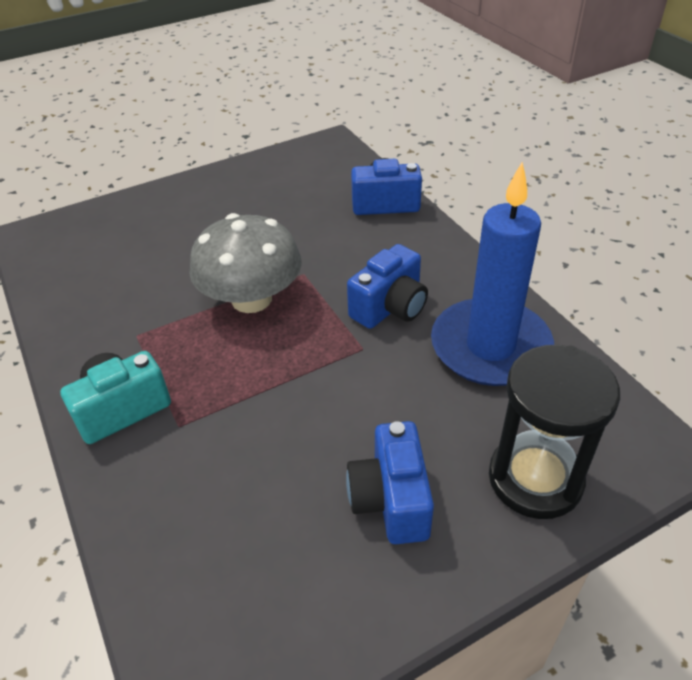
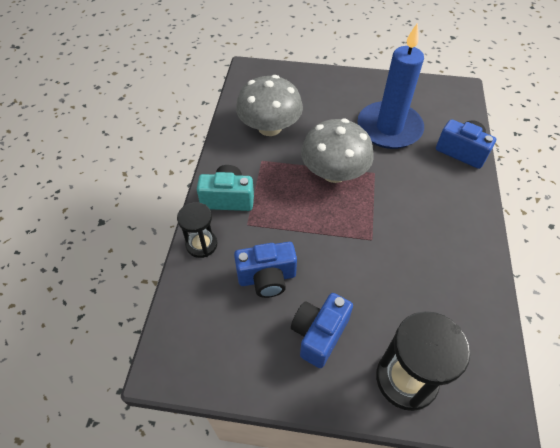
camera: 35 degrees right, 10 degrees up
(116, 290) = (269, 127): none -> grey mushroom
(126, 493) = (201, 244): none -> black hourglass
(390, 307) = (408, 223): blue camera -> blue camera (267, 278)
(490, 347) = (448, 285): blue candle -> blue candle (389, 128)

